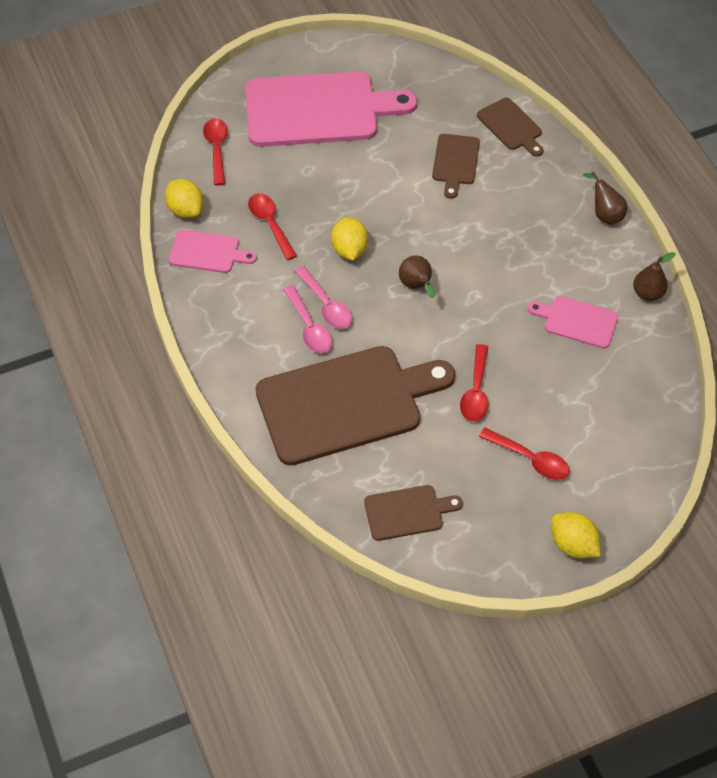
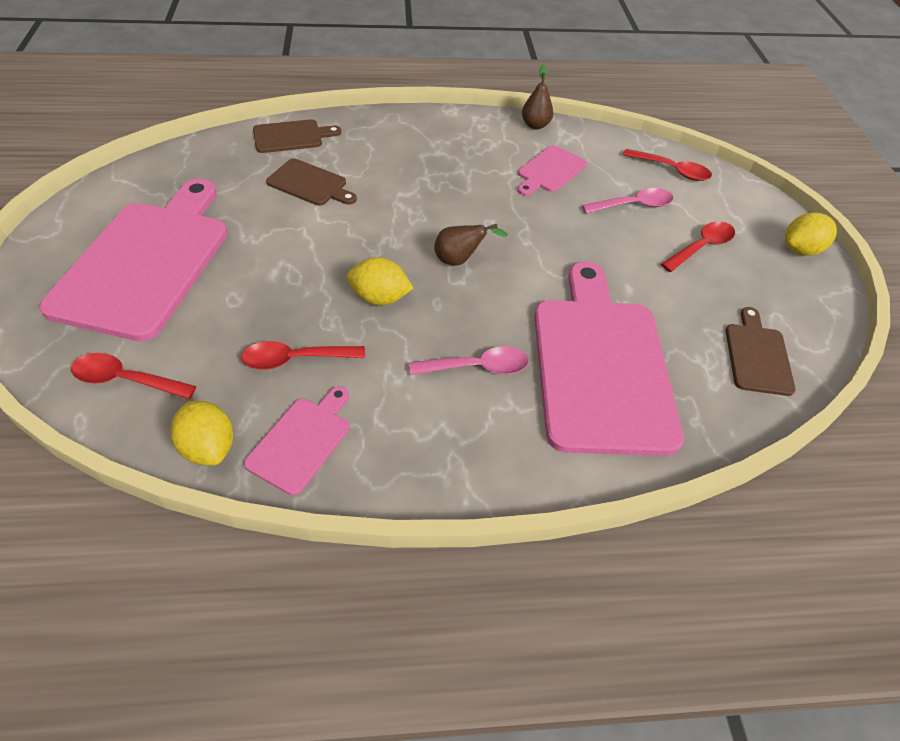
camera: 75 degrees left, 5 degrees down
(185, 210) = (209, 447): yellow lemon -> yellow lemon turned 75 degrees clockwise
(326, 305) = (450, 342): pink spoon -> pink spoon (633, 205)
(346, 403) = (600, 365): brown cutting board -> pink cutting board
(476, 391) = (612, 258): red spoon -> red spoon (671, 170)
(604, 214) = (435, 119): brown pear -> none

